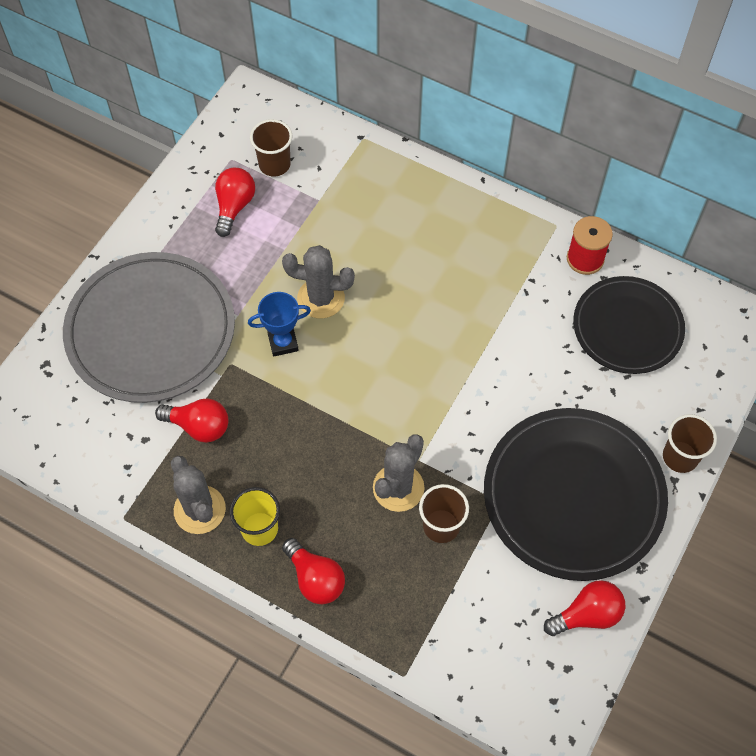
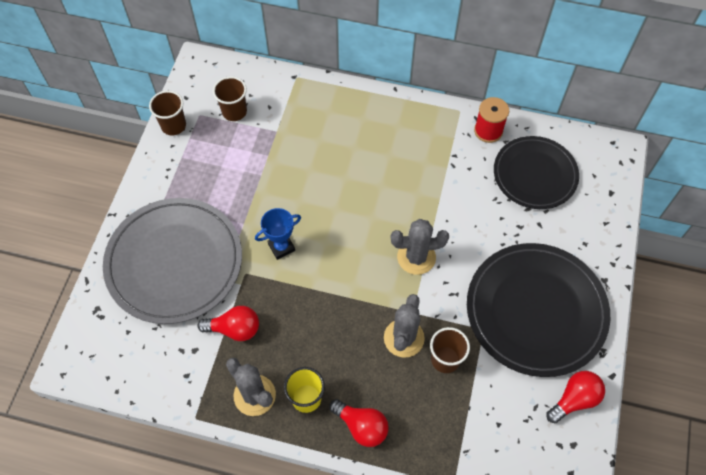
camera: 15 degrees left, 0 degrees up
(234, 206) = (212, 151): red light bulb -> none
(321, 298) = (300, 206): grey cactus -> grey cactus (416, 257)
(680, 457) = (603, 262): brown cup -> brown cup (173, 126)

